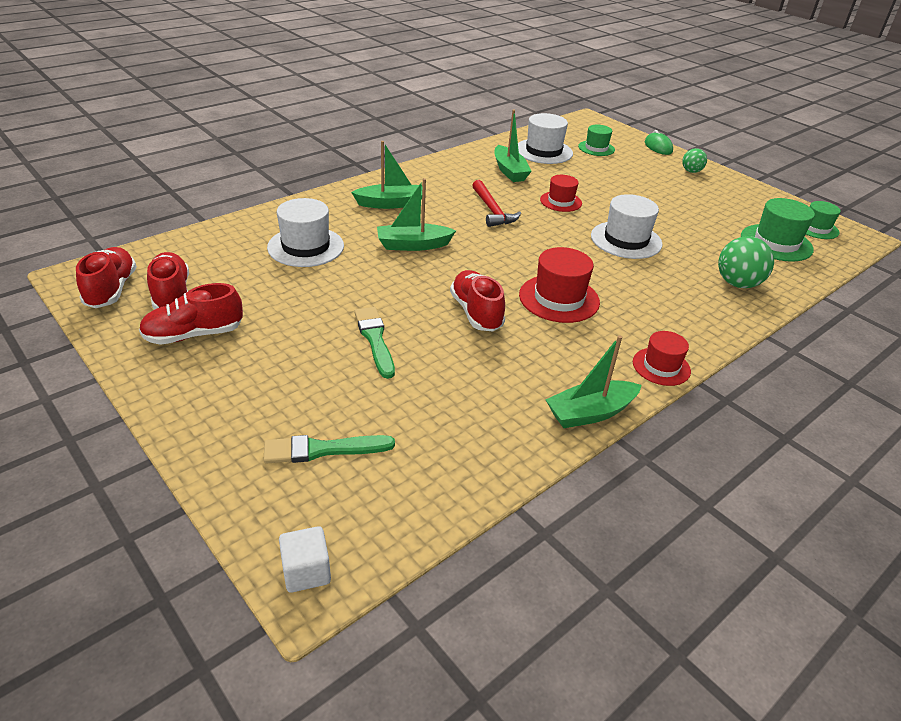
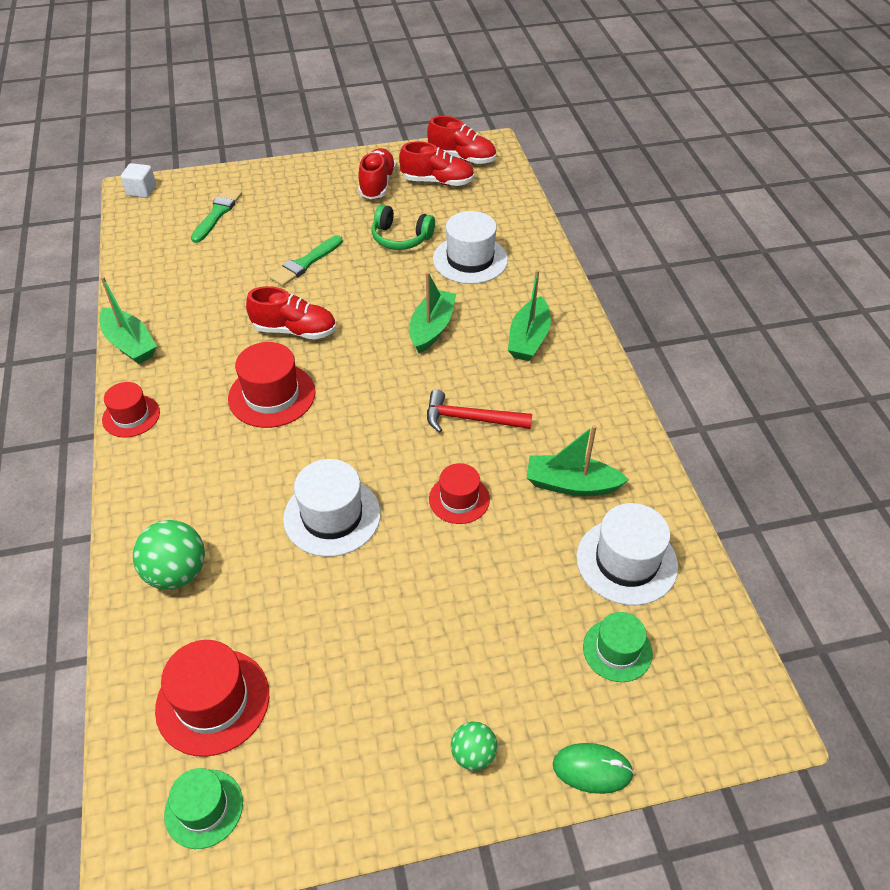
camera: 120 degrees right, 10 degrees up
(293, 291) = (401, 238): none -> green headphones
(375, 339) = (305, 263): green brush -> green brush turned 120 degrees clockwise
(590, 413) = (130, 344): green boat -> green boat turned 135 degrees clockwise
(776, 243) = (213, 701): green hat -> red hat

